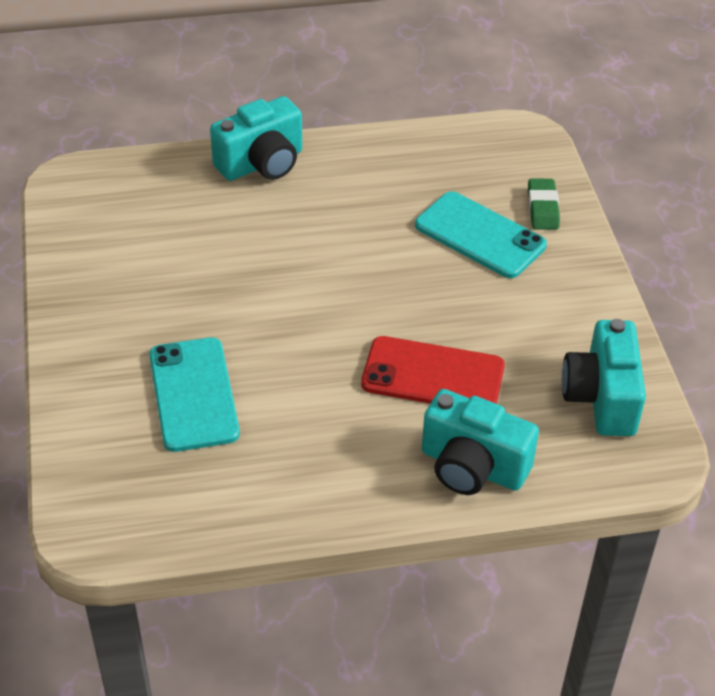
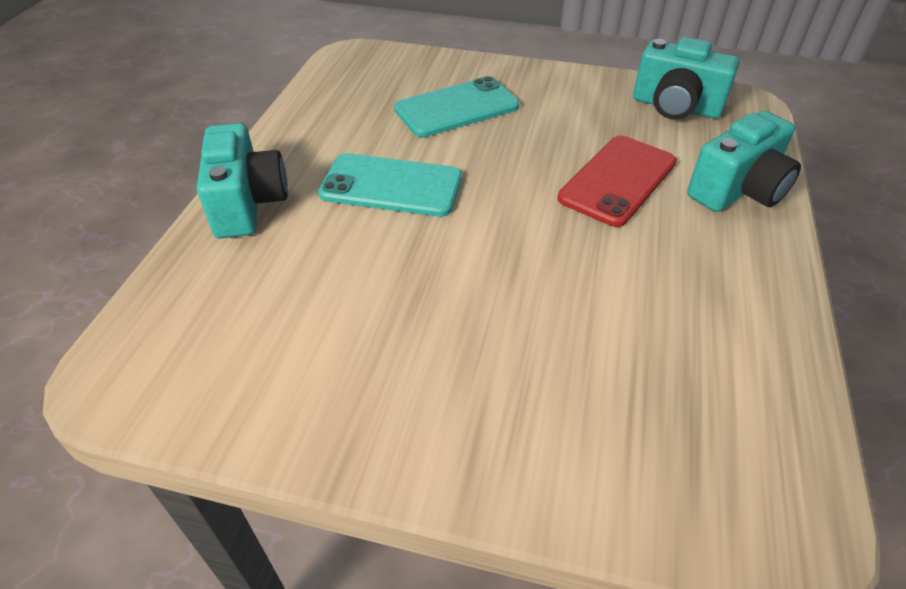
camera: 65 degrees left, 0 degrees up
(193, 394) = (578, 358): turquoise phone -> turquoise phone (391, 186)
(542, 208) = (447, 71): green eraser -> none

